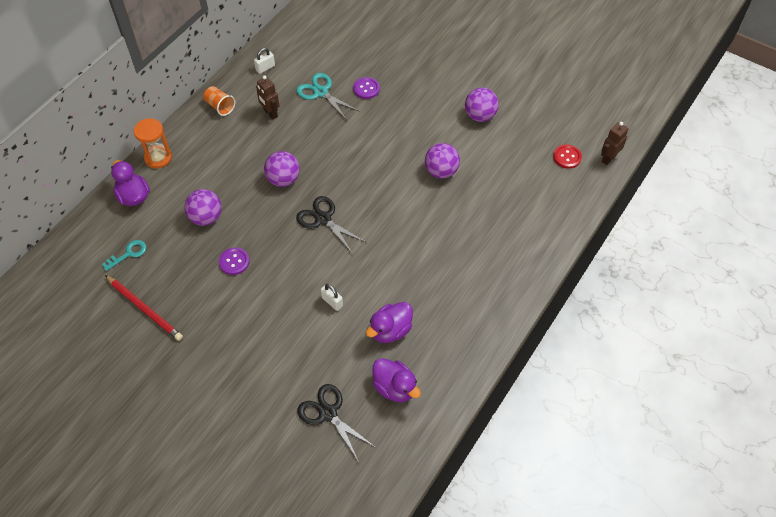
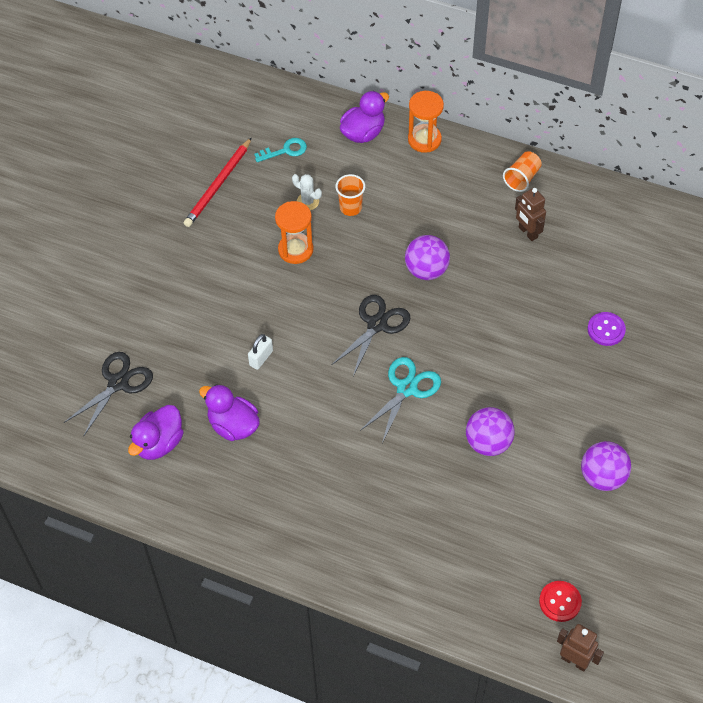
camera: 80 degrees right, 0 degrees up
(128, 254) = (285, 150): turquoise key -> turquoise key turned 60 degrees counterclockwise
(188, 246) = (307, 202): none -> white cactus
(206, 217) = (350, 208): purple ball -> orange cup
(234, 262) = (295, 250): purple button -> orange hourglass
(265, 68) = (603, 209): white padlock -> none
(270, 113) = (527, 232): brown robot -> brown robot turned 75 degrees counterclockwise
(321, 92) = (582, 279): turquoise scissors -> turquoise scissors (406, 388)

